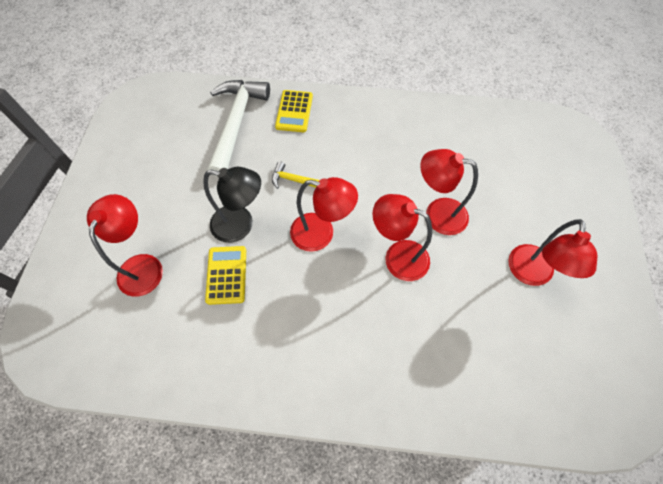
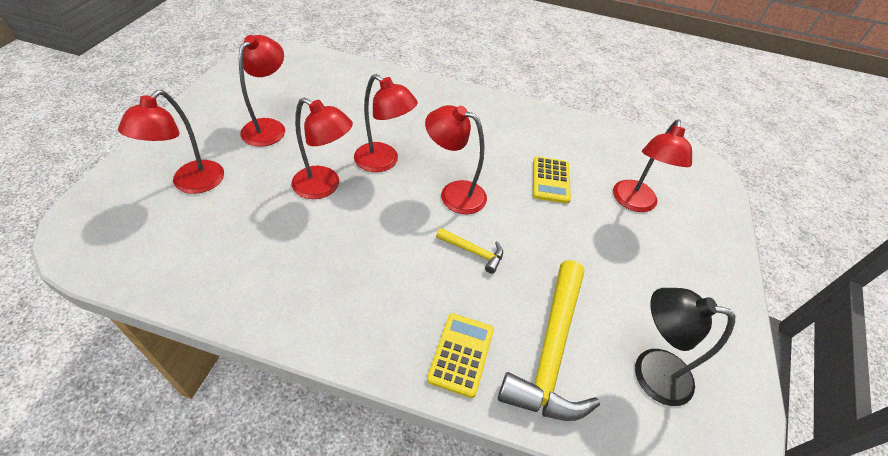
camera: 175 degrees left, 15 degrees down
(236, 123) = (551, 351): white hammer -> yellow hammer
(241, 225) = (538, 218): black lamp -> black lamp (650, 372)
(543, 191) = (191, 184): none -> red lamp

